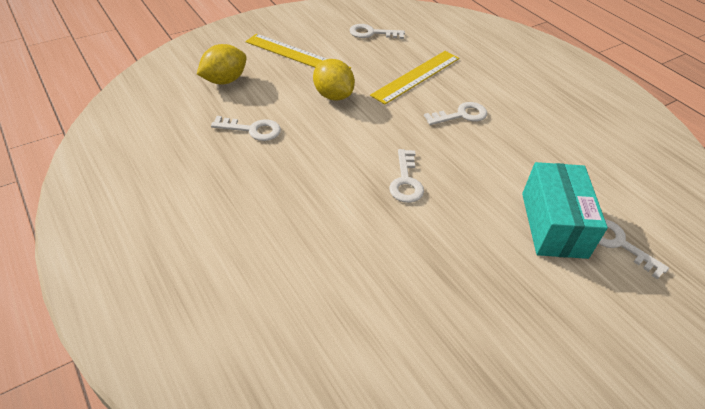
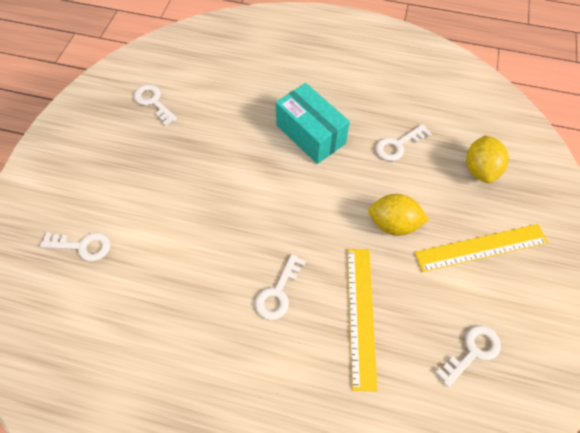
camera: 140 degrees right, 15 degrees up
(405, 181) = (259, 185): white key -> white key (153, 102)
(553, 224) = (136, 228): turquoise box -> turquoise box (310, 134)

